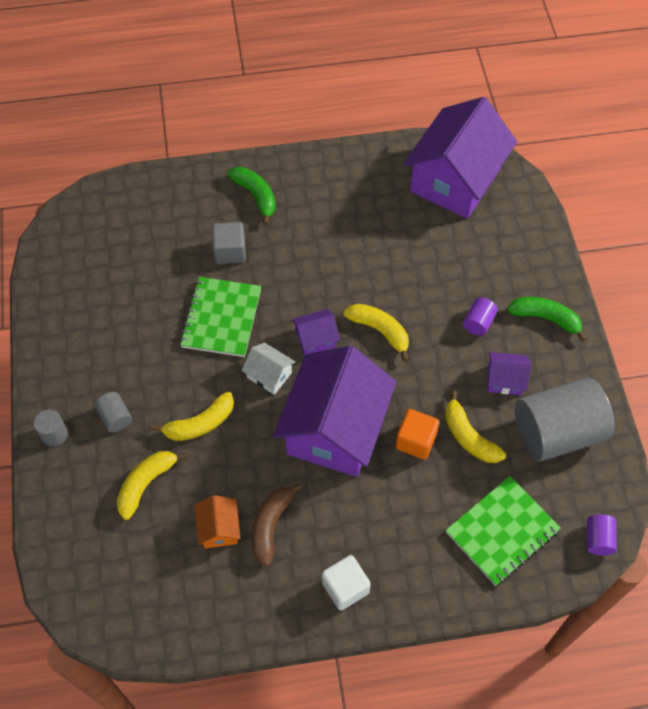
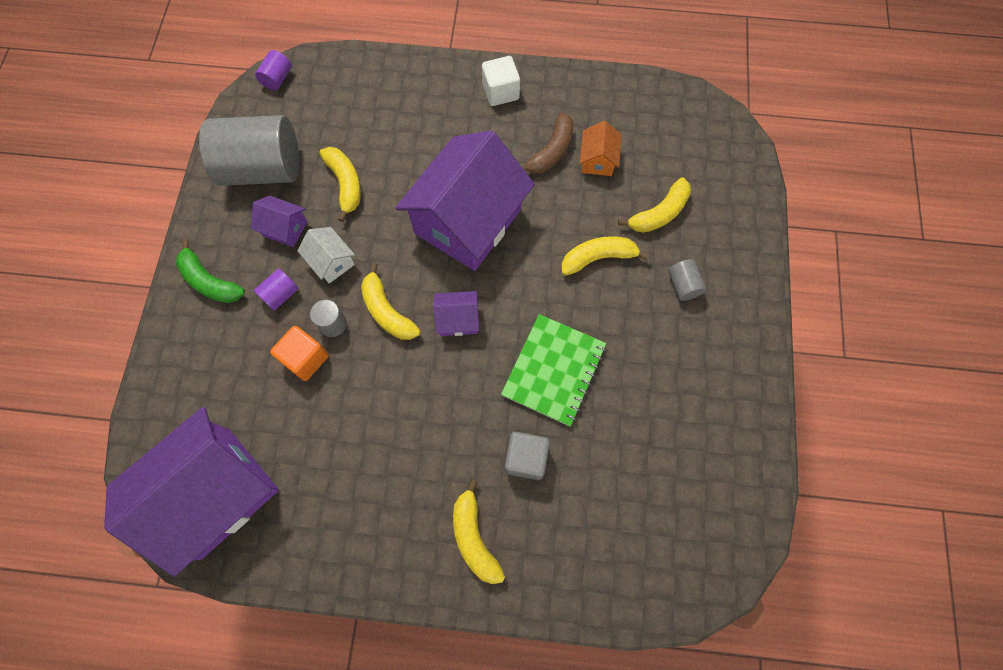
camera: 165 degrees left, 10 degrees up
(54, 434) = (746, 283): grey cylinder -> grey cylinder (333, 324)
(256, 196) = (474, 537): green banana -> yellow banana
(269, 375) = (517, 291): white house -> white house (331, 261)
(415, 441) = (396, 192): orange cube -> orange cube (305, 358)
(502, 531) = (353, 102): green notebook -> none

